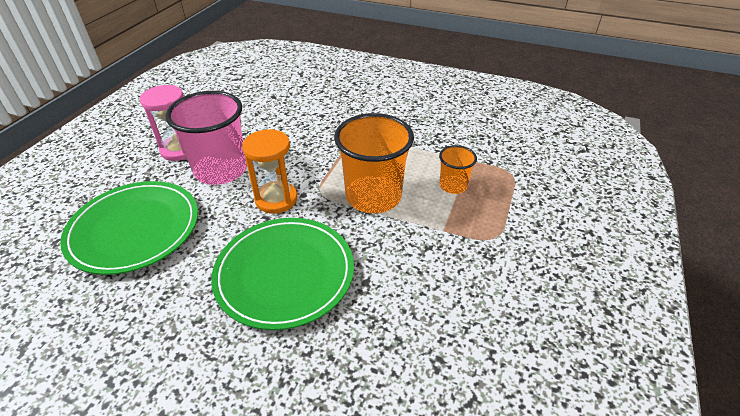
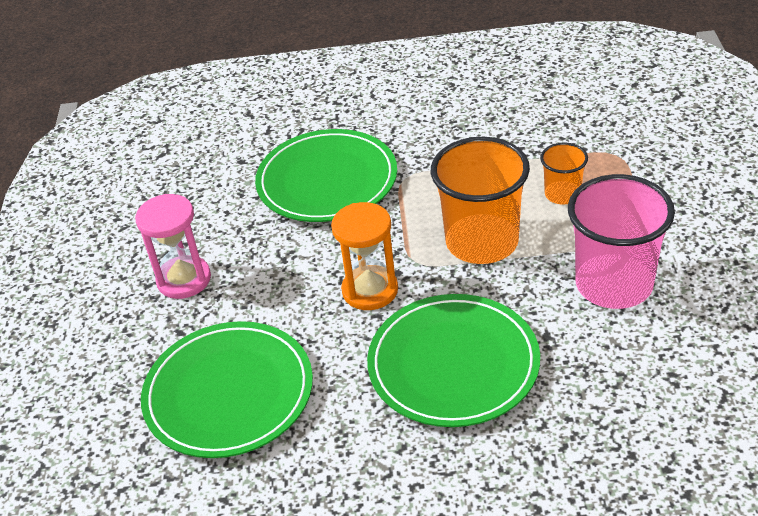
camera: 20 degrees left, 0 degrees up
(221, 170) = (266, 283): pink cup -> pink cup (614, 284)
(310, 123) = (327, 180): none -> green plate

